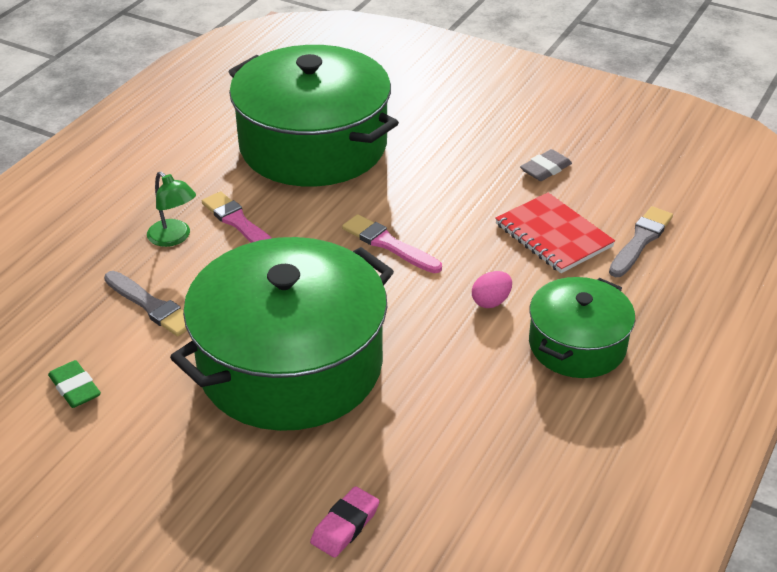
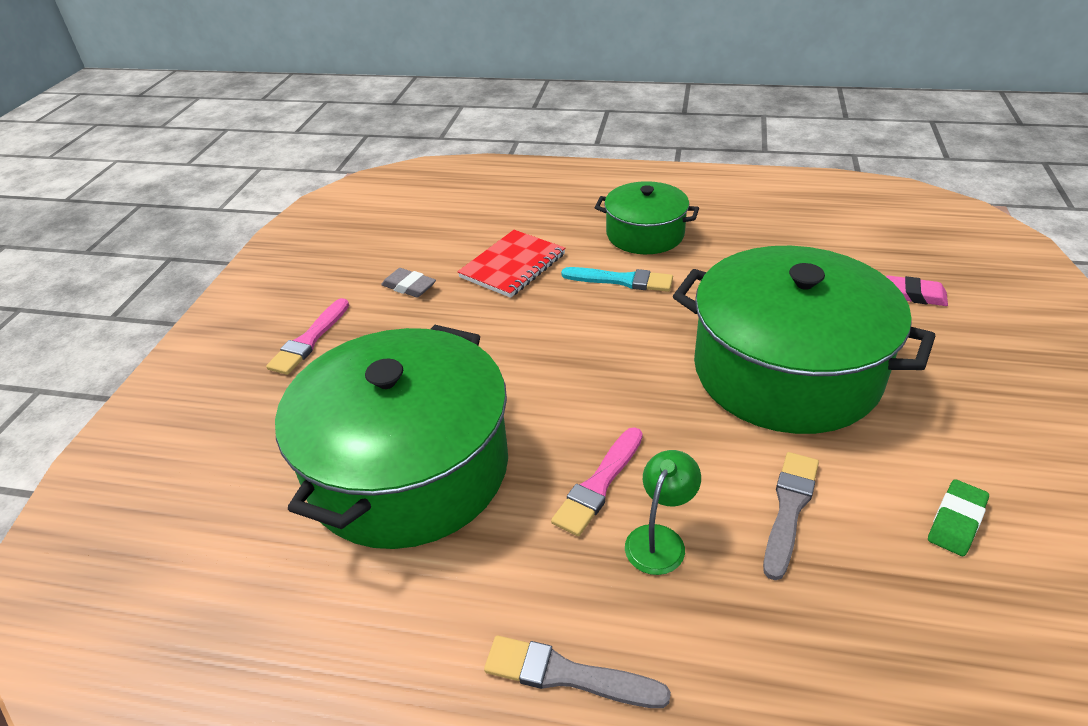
camera: 105 degrees left, 0 degrees up
(388, 244) = (575, 355): pink brush -> pink brush (309, 340)
(491, 302) = (621, 280): pink egg -> turquoise brush
(640, 241) = (499, 225): grey brush -> grey brush (567, 675)

